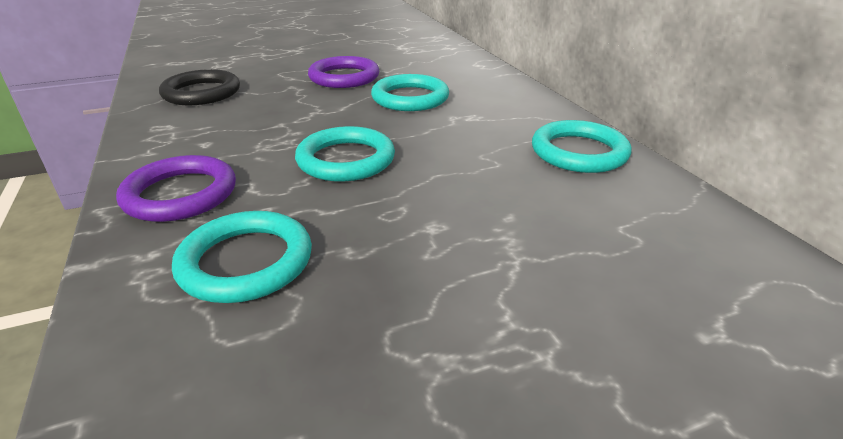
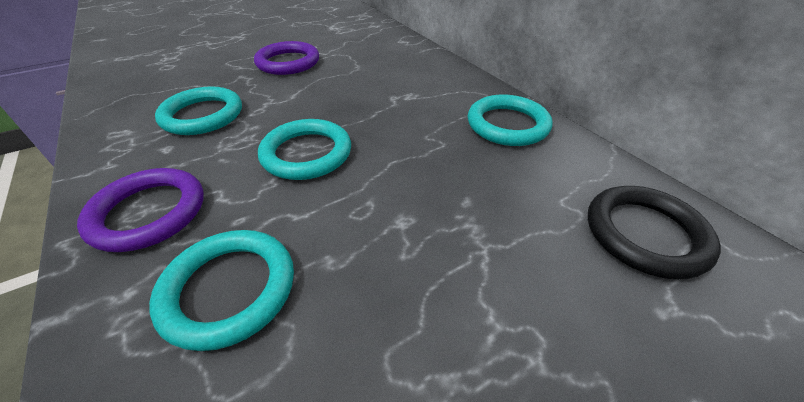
camera: 10 degrees left, 10 degrees up
(201, 93) = (154, 90): black ring -> black ring (645, 234)
(410, 98) = (351, 80): turquoise ring -> turquoise ring (202, 115)

